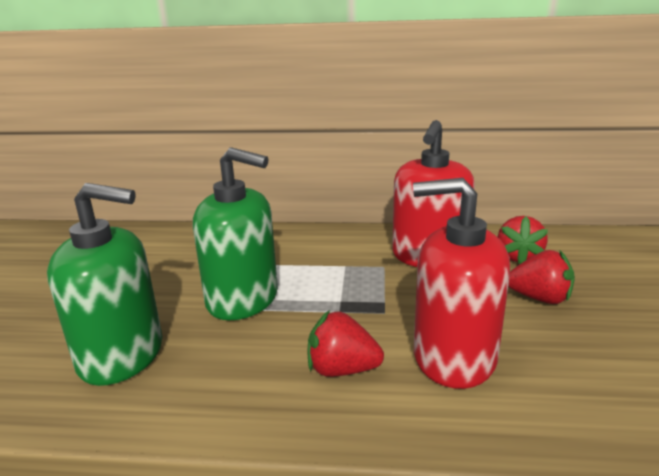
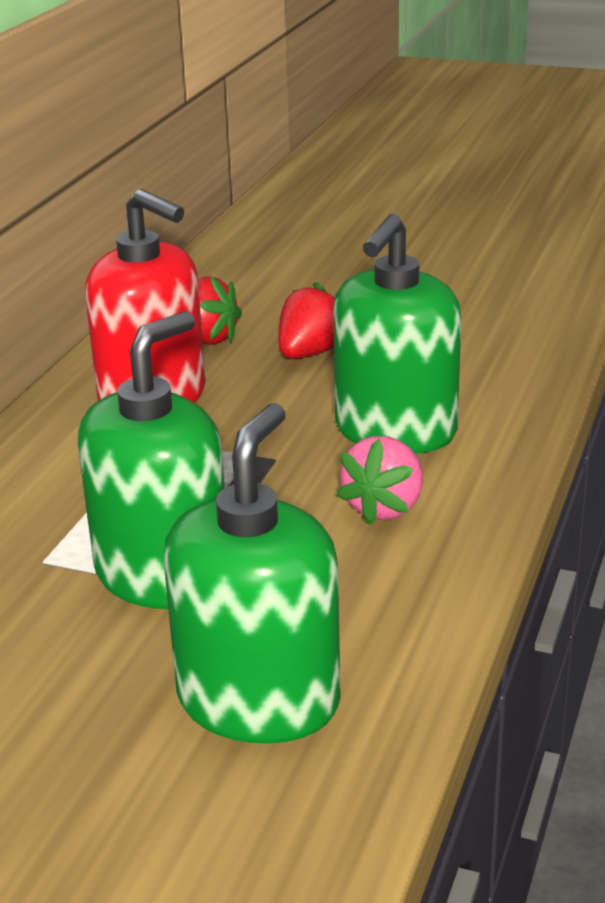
camera: 75 degrees left, 5 degrees up
(342, 370) = (385, 507): red strawberry -> pink strawberry
(453, 357) = (395, 431): red soap dispenser -> green soap dispenser

